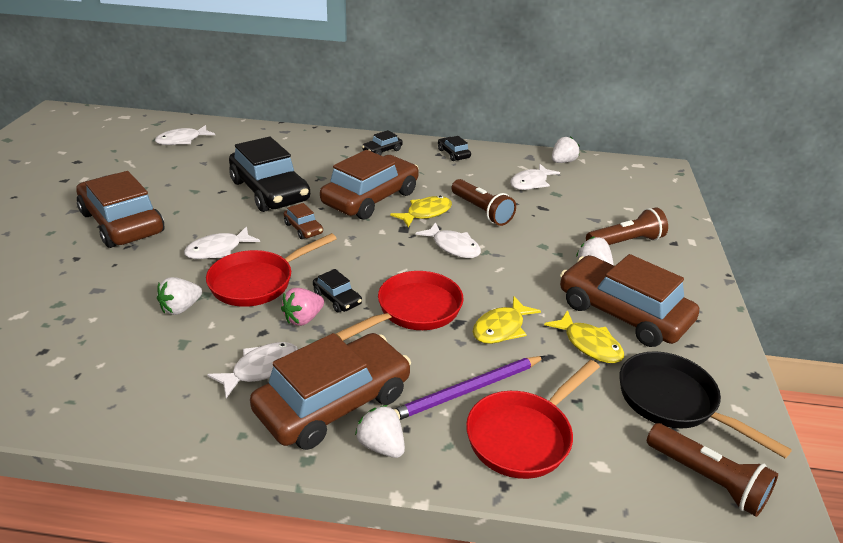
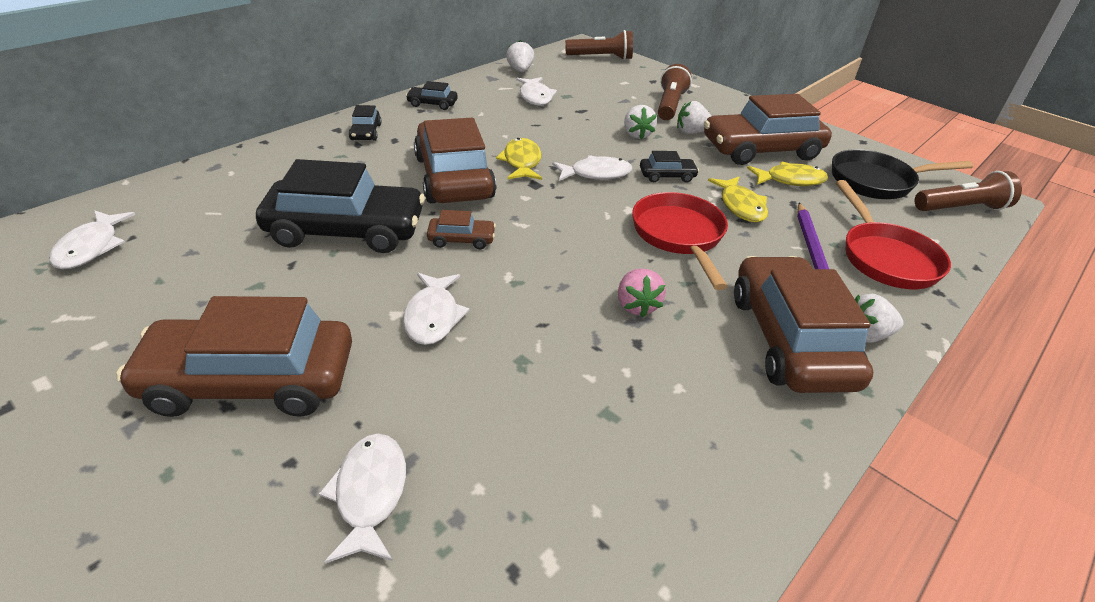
camera: 55 degrees left, 5 degrees up
(181, 308) = (533, 391): white strawberry -> white strawberry (637, 134)
(257, 282) = (536, 311): red pan -> none
(261, 369) = (704, 368): white fish -> white fish (370, 494)
(337, 298) = (619, 270): black car -> black car (667, 176)
(481, 211) = (553, 136): brown flashlight -> brown flashlight (601, 58)

